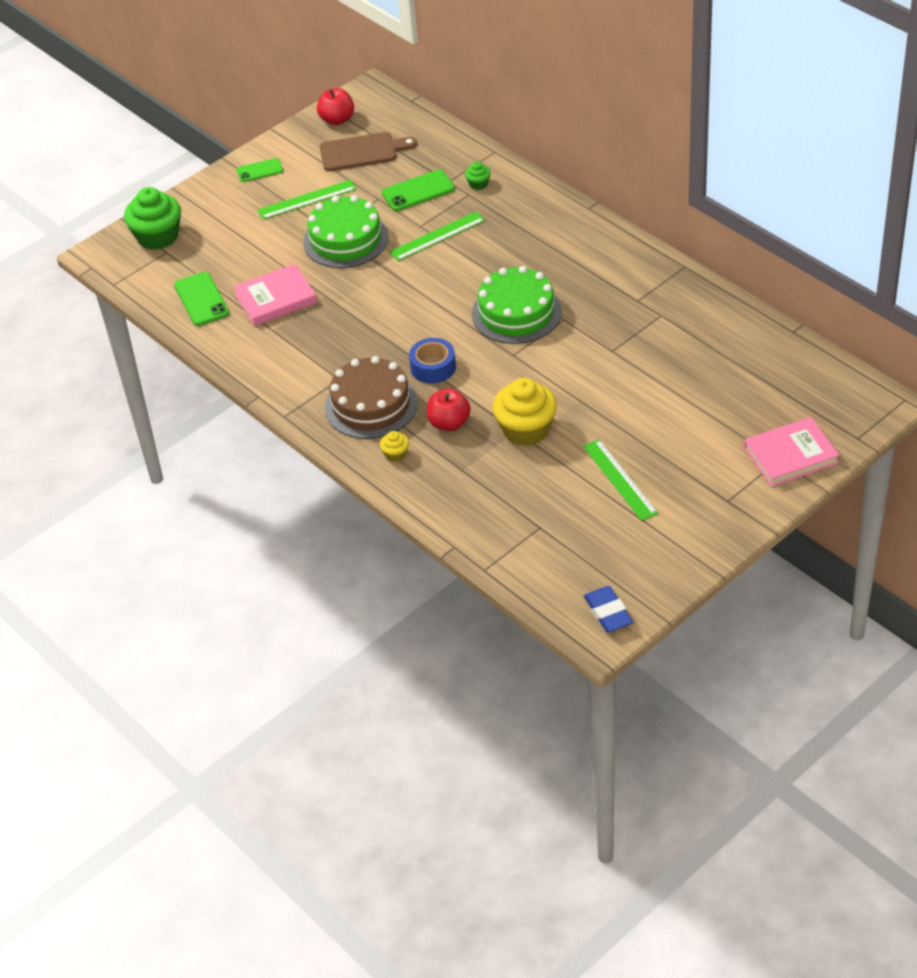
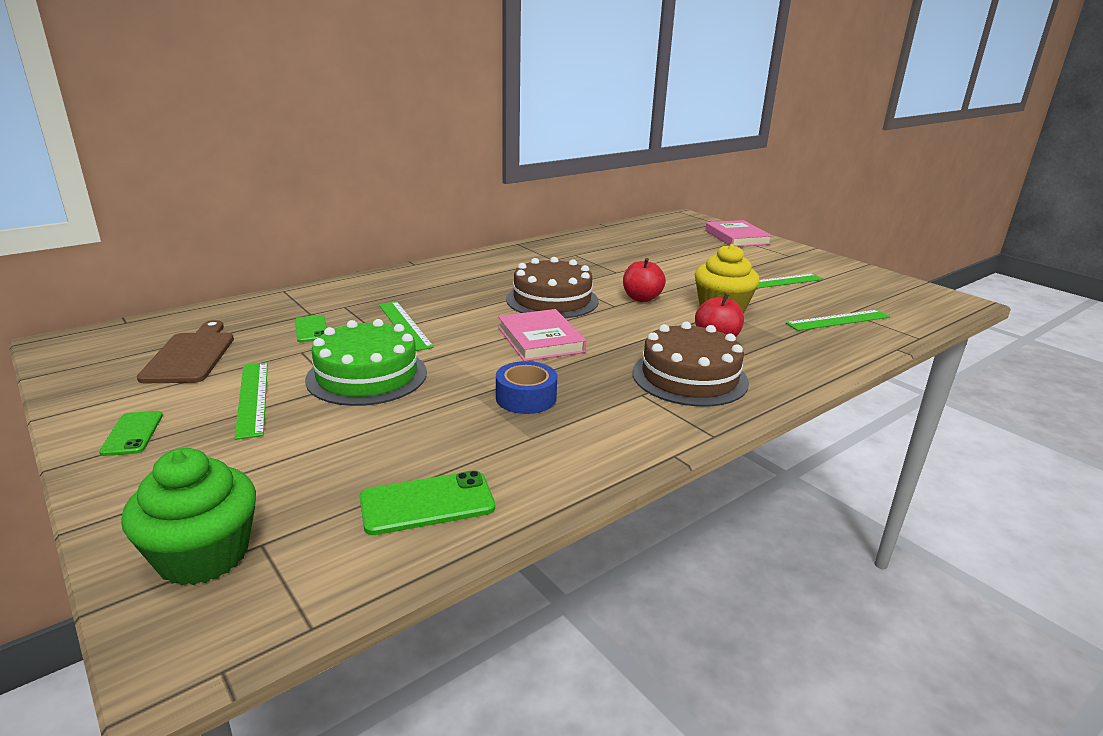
camera: 90 degrees left, 20 degrees down
(275, 299) = (462, 432): pink book -> pink book (540, 339)
(337, 120) = (93, 367): red apple -> red apple (641, 298)
(395, 454) = (770, 368): yellow cupcake -> none
(418, 191) = (311, 329): green phone -> green phone, size x0.66
(433, 367) = (628, 341): blue tape -> blue tape (526, 398)
(478, 184) = (331, 301): green cupcake -> none
(516, 312) = (552, 300): green cake -> brown cake
(516, 515) = (838, 320): none -> green ruler
(608, 612) = (935, 298): blue eraser -> none

